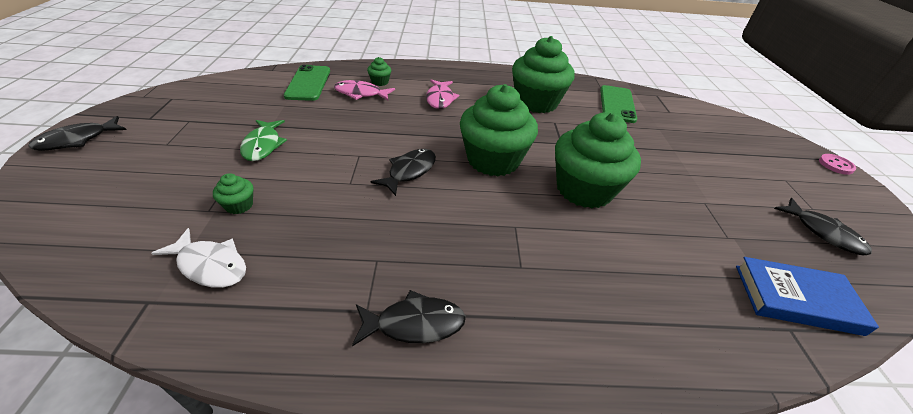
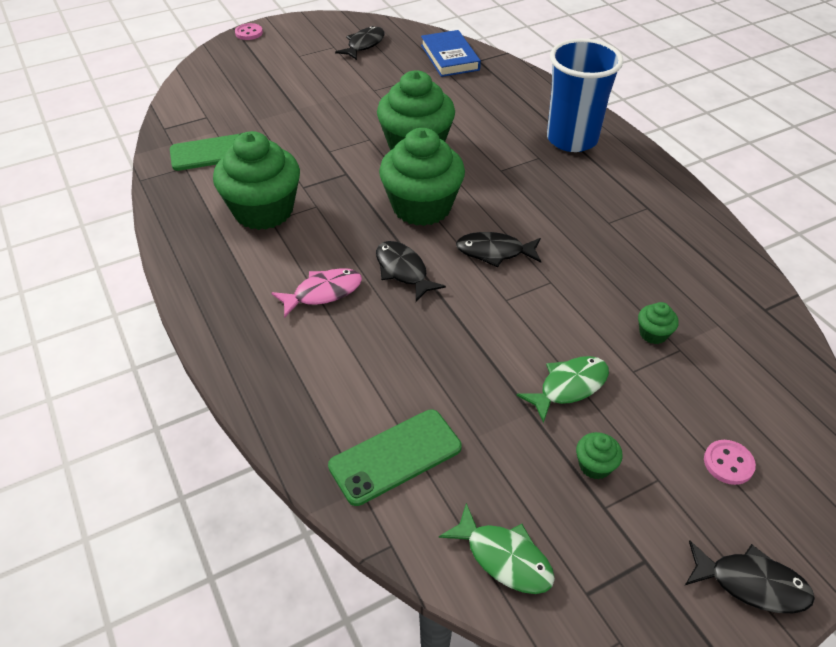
camera: 115 degrees left, 5 degrees up
(121, 174) = (728, 463): none -> pink button
(210, 265) = (711, 302): white fish -> none
(221, 88) = (504, 557): none -> green fish
(361, 93) = (375, 376): pink fish -> none
(380, 82) = (322, 376): green cupcake -> green cupcake (595, 465)
(414, 324) = (632, 185): black fish -> black fish (403, 271)
(542, 321) = (572, 139): none -> blue cup

